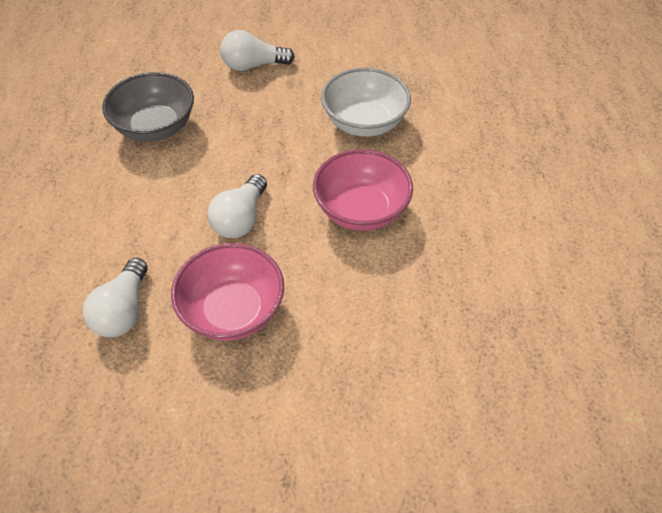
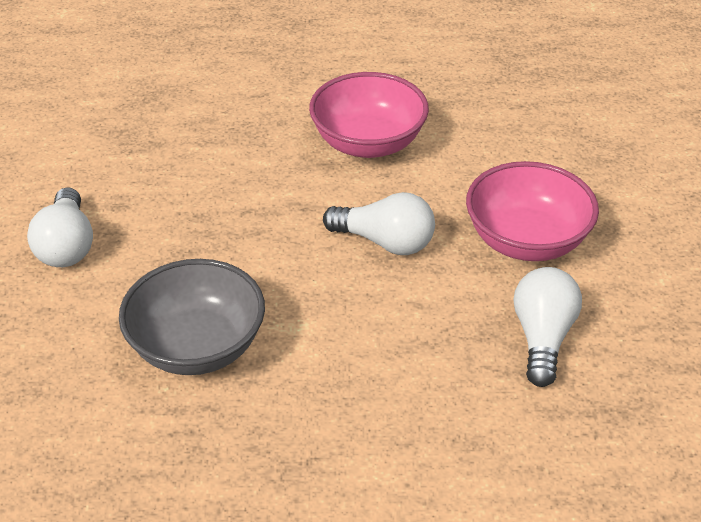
camera: 90 degrees left, 10 degrees down
(123, 310) = (542, 338): white light bulb -> white light bulb turned 90 degrees counterclockwise
(364, 122) = (215, 138): white bowl -> none

